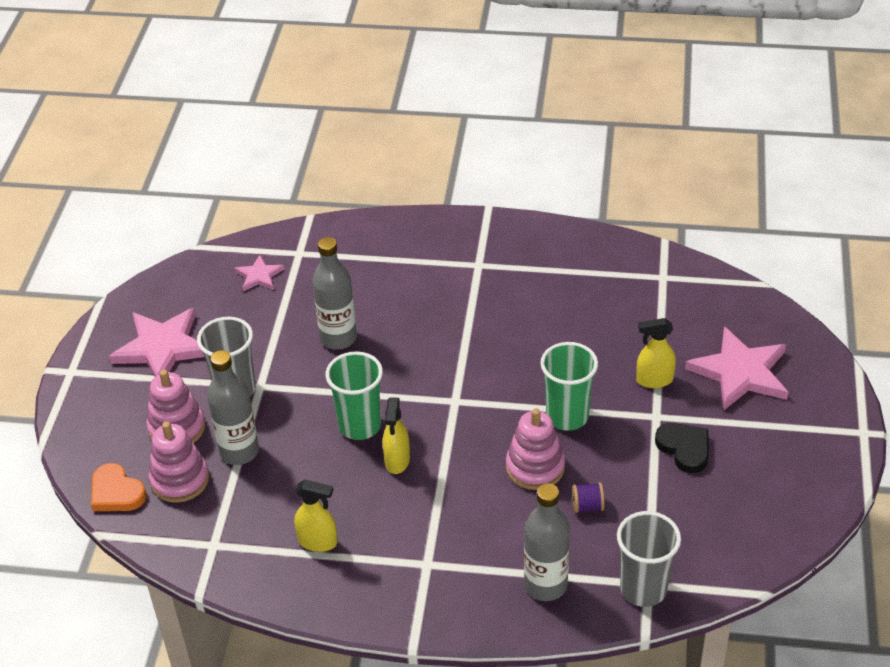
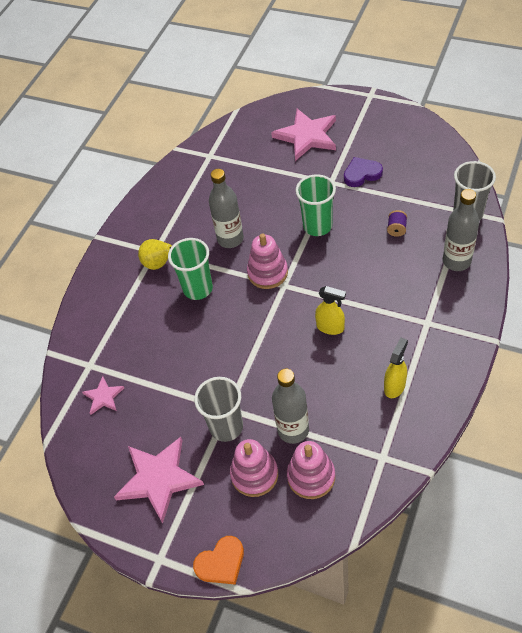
camera: 70 degrees left, 10 degrees up
(116, 492) = (312, 527): orange heart -> orange heart (221, 563)
(338, 338) = (196, 349): grey bottle -> grey bottle (230, 239)
(360, 426) = (290, 346): green cup -> green cup (198, 288)
(459, 273) = (159, 264): none -> yellow pear
(535, 467) = (357, 250): pink stacking toy -> pink stacking toy (267, 273)
(654, 380) = (300, 177): yellow spray bottle -> none
(684, 449) = (361, 174): black heart -> purple heart

